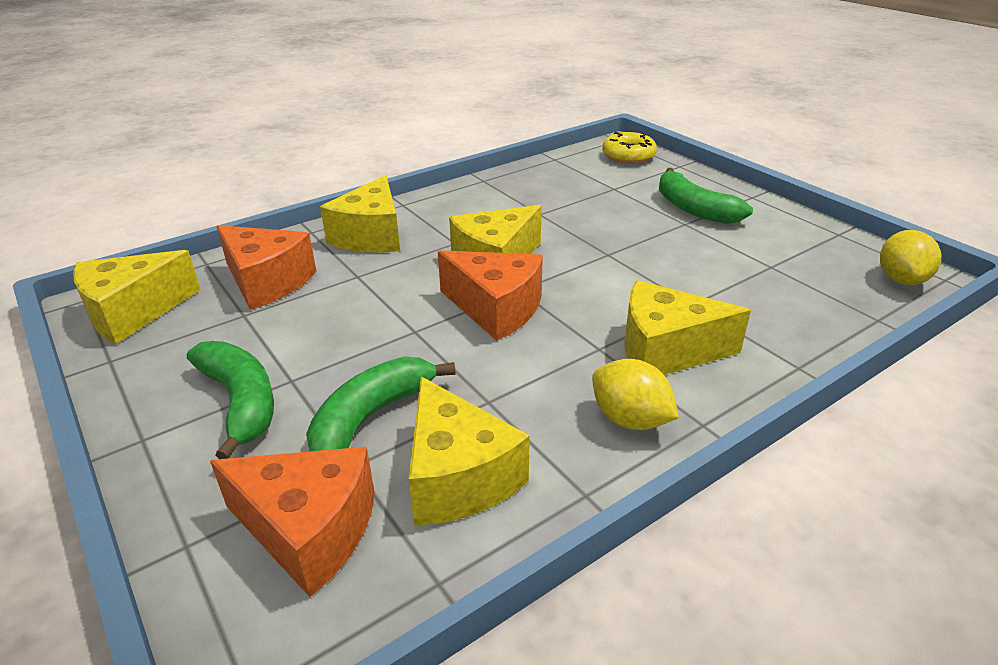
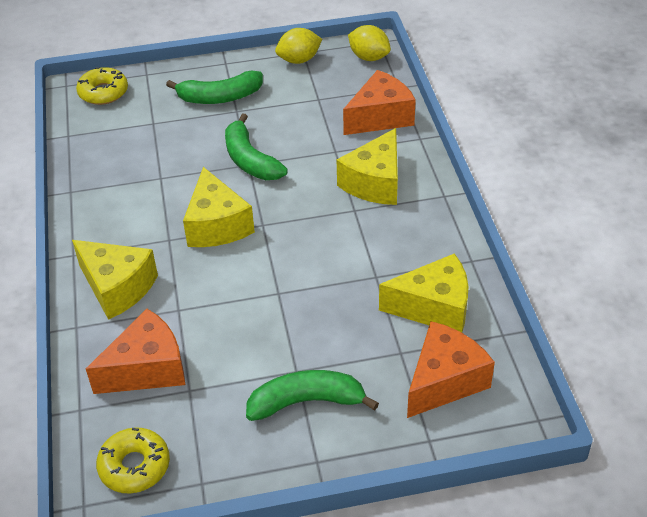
camera: 65 degrees left, 10 degrees up
(133, 312) = (134, 466): yellow cheese -> yellow donut
(370, 417) = (361, 335): green banana -> green banana (250, 160)
(496, 309) = (280, 243): orange cheese -> orange cheese (380, 117)
(630, 419) = (425, 222): yellow lemon -> yellow lemon (299, 60)

